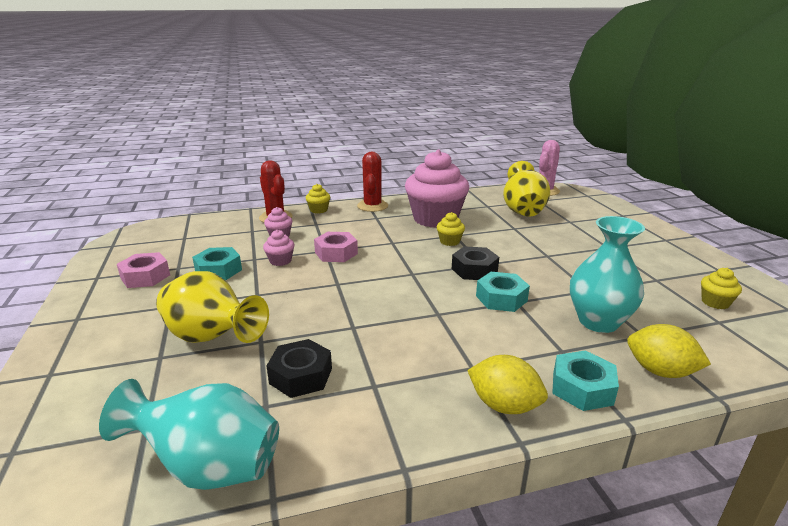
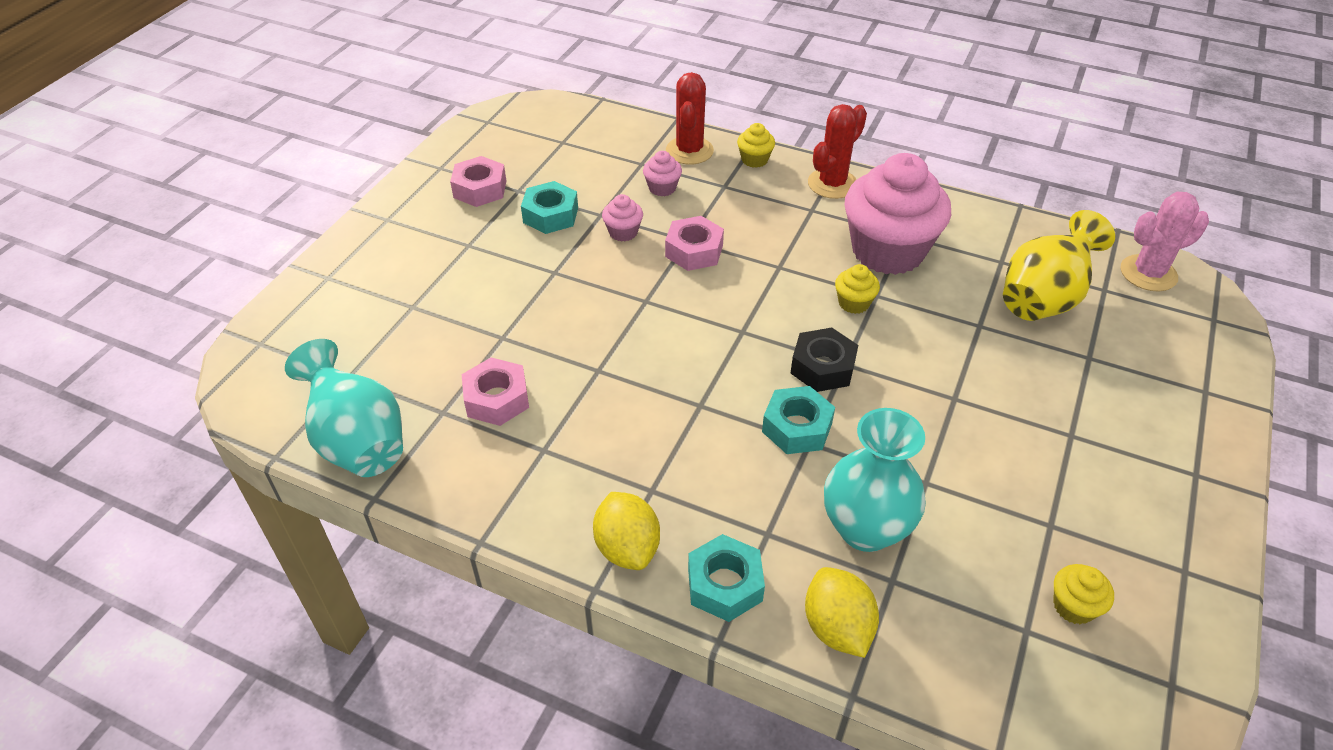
camera: 40 degrees right, 20 degrees up
(212, 338) = (468, 308): yellow vase -> none
(301, 376) = (496, 399): black nut -> pink nut

